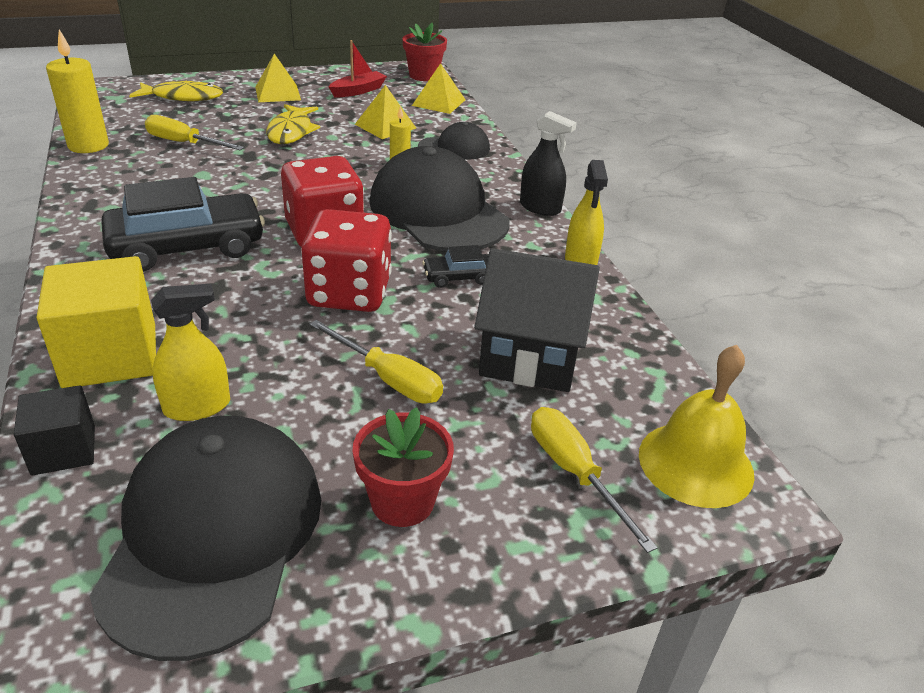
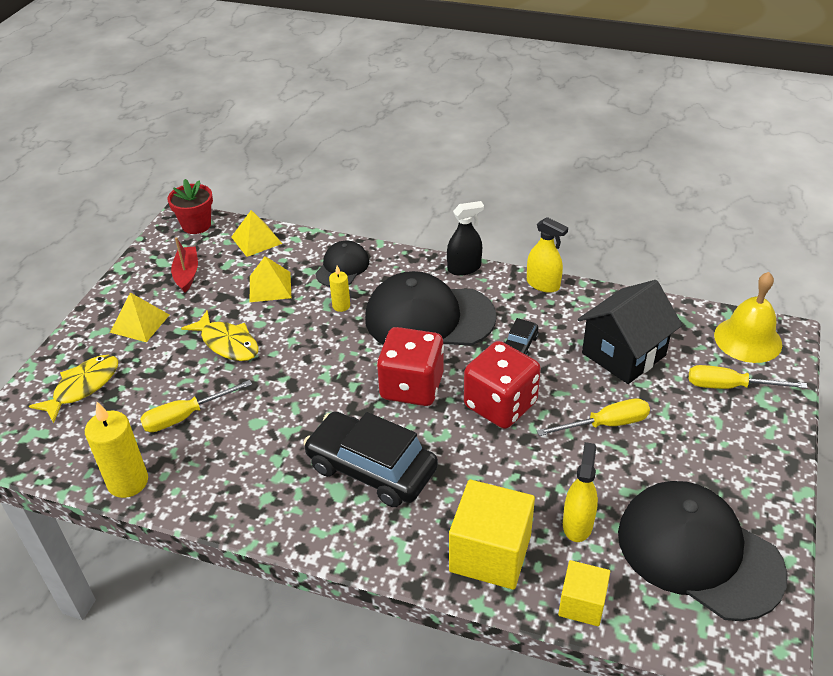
camera: 50 degrees left, 5 degrees up
(64, 450) = (582, 604): black cube -> yellow cube
(187, 247) = (371, 468): black car -> black car turned 75 degrees counterclockwise
(402, 501) = (715, 463): red flower pot -> none

